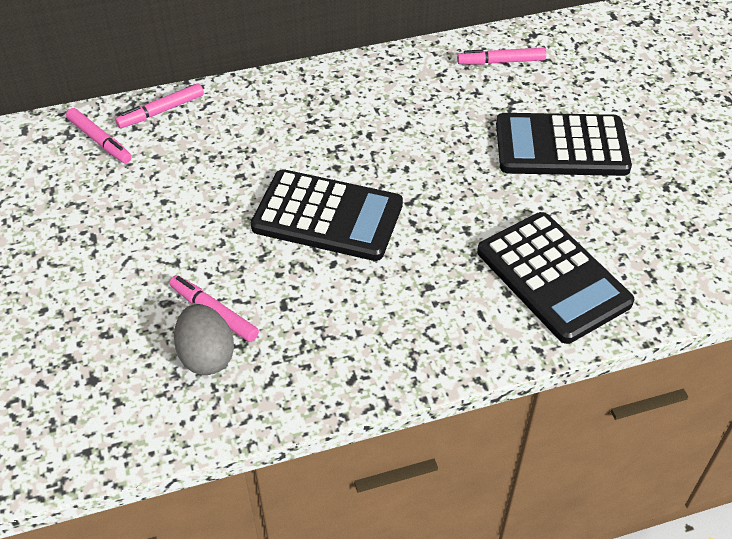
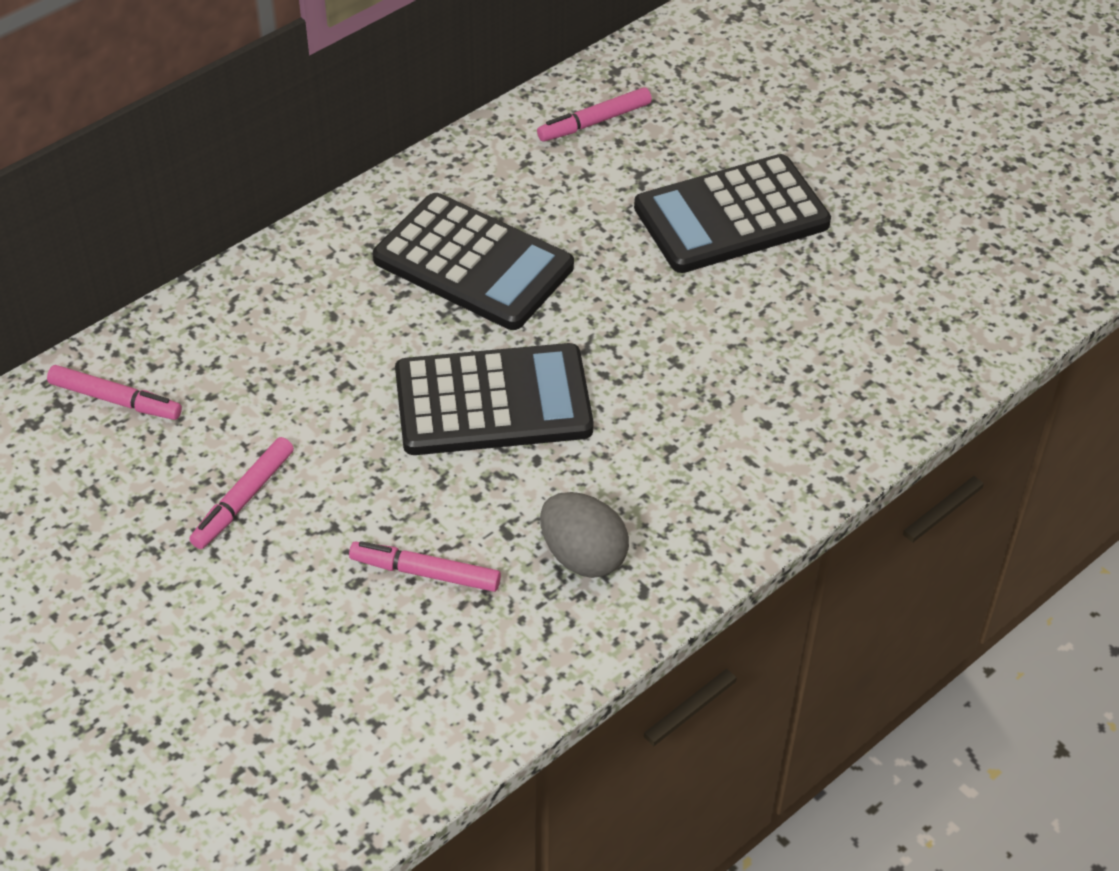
camera: 25 degrees left, 0 degrees up
(161, 111) = (175, 331): pink marker -> pink marker (243, 499)
(206, 356) = (450, 628): grey egg -> grey egg (583, 556)
(553, 277) = (808, 386): black calculator -> black calculator (473, 263)

